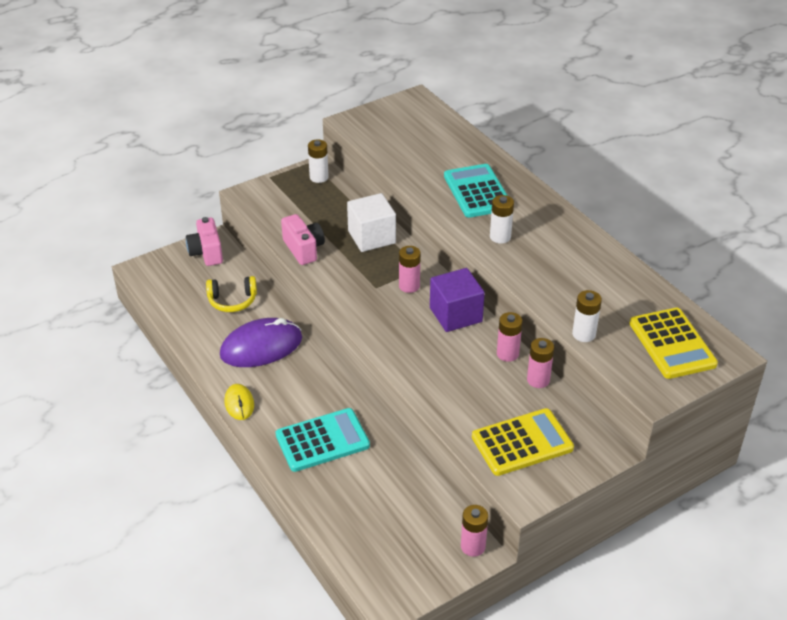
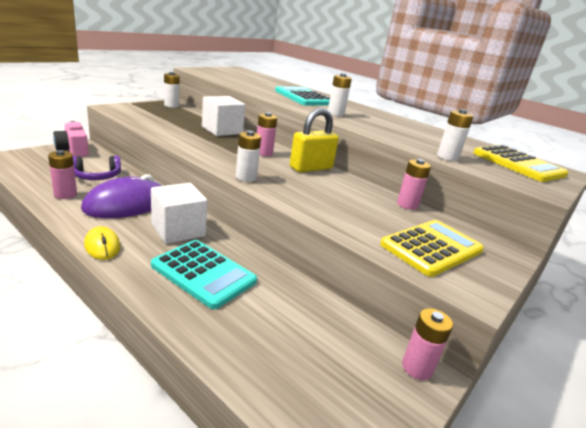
camera: 20 degrees left, 15 degrees down
(232, 301) = (97, 176): yellow headphones -> purple headphones
(303, 249) = (165, 132): pink camera -> none
(307, 385) = (178, 230): none -> white cube
(322, 440) = (203, 273): turquoise calculator -> turquoise calculator turned 75 degrees clockwise
(374, 335) = (246, 177): none -> white battery
(455, 315) = (311, 168): purple cube -> yellow padlock
(507, 354) = (369, 189): pink battery -> pink battery (65, 194)

